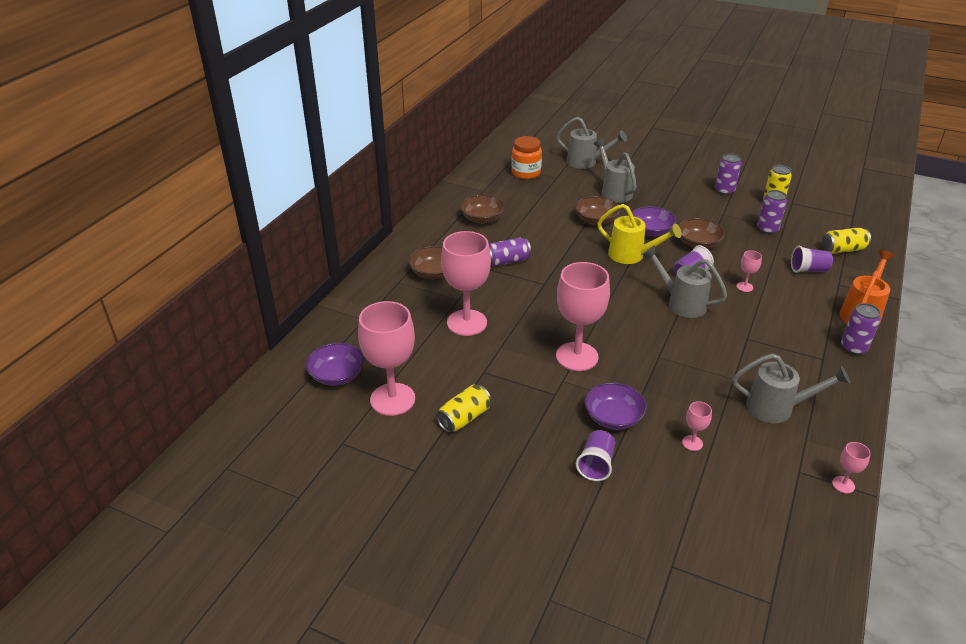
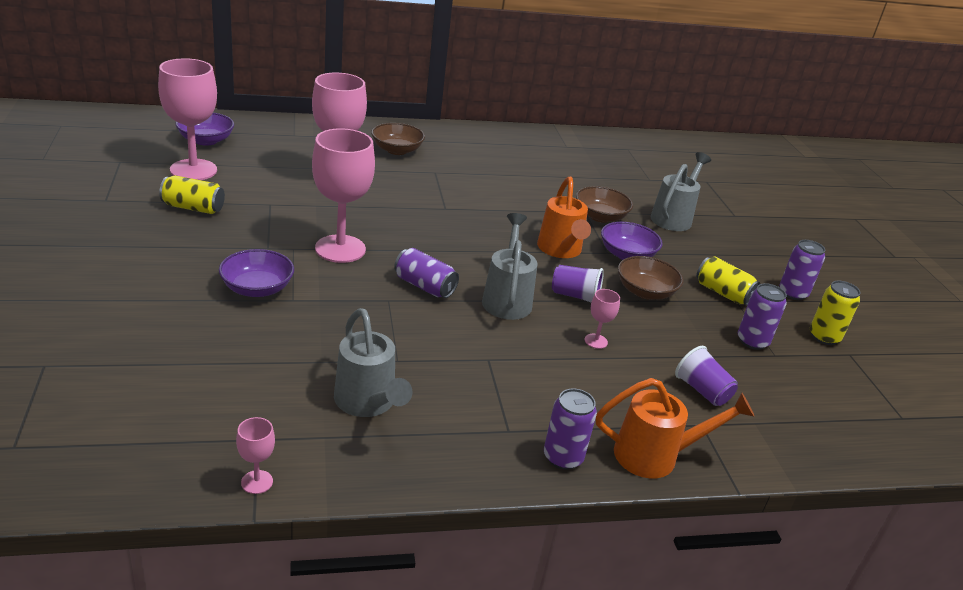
camera: 50 degrees right, 5 degrees down
(482, 218) = (516, 155): brown bowl -> none
(507, 261) = (460, 181): purple can -> purple can (424, 286)
(526, 173) = (632, 161): orange jar -> none
(586, 162) = (706, 190): grey watering can -> none
(596, 464) = (174, 291): purple cup -> none
(631, 256) = (560, 250): yellow watering can -> orange watering can
(692, 443) = (253, 347): pink goblet -> none
(842, 250) = (795, 418): yellow can -> yellow can (723, 293)

